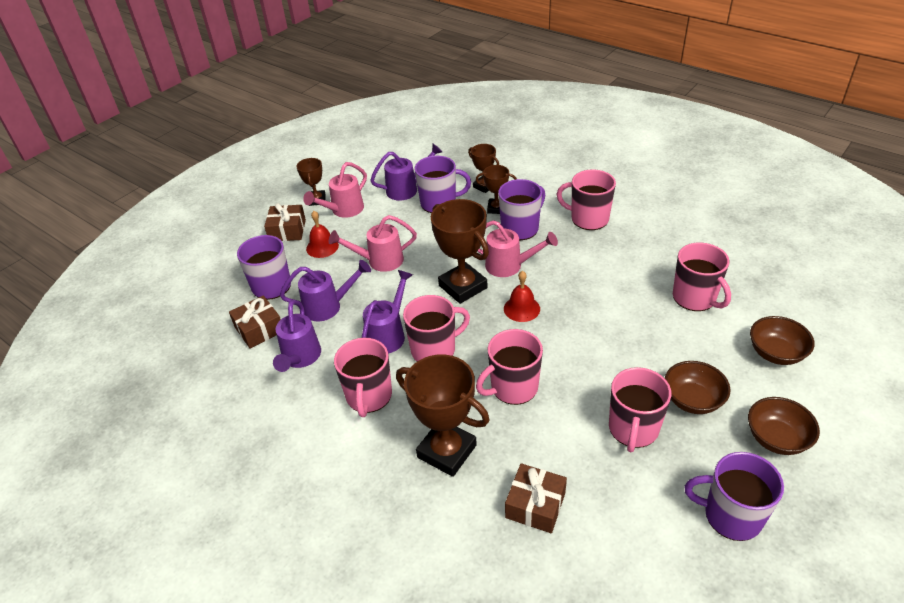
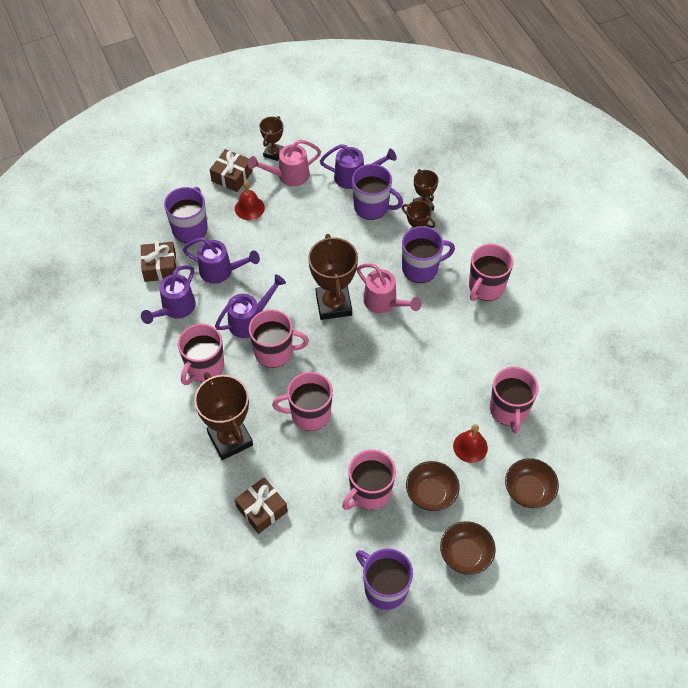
camera: 25 degrees right, 15 degrees up
(379, 261) = (285, 245): pink watering can -> none
(521, 308) = (364, 349): red bell -> red bell (470, 447)
(588, 219) = (486, 287): pink mug -> pink mug turned 105 degrees counterclockwise

